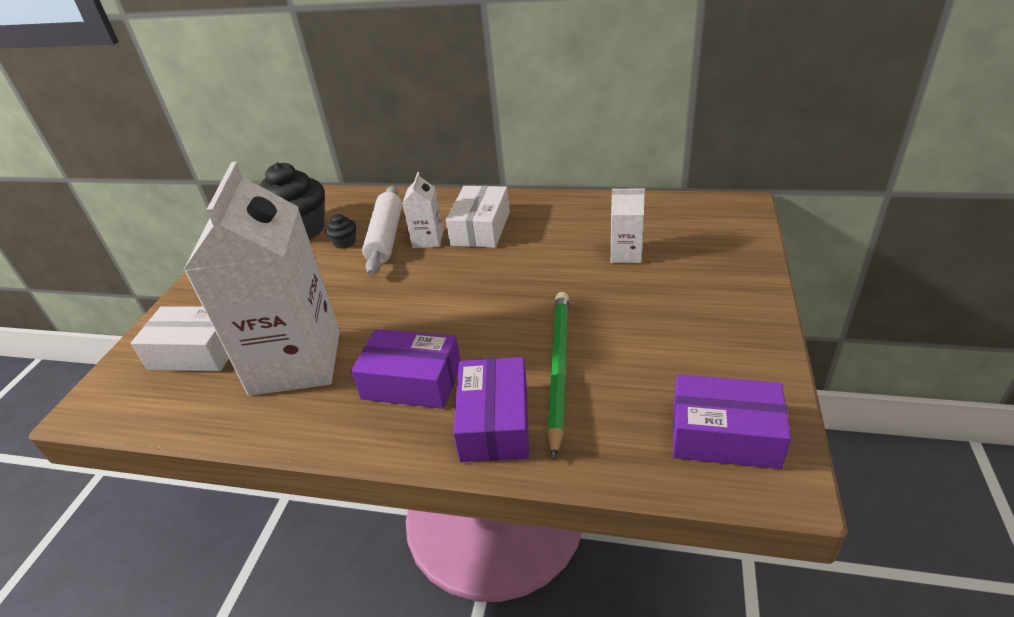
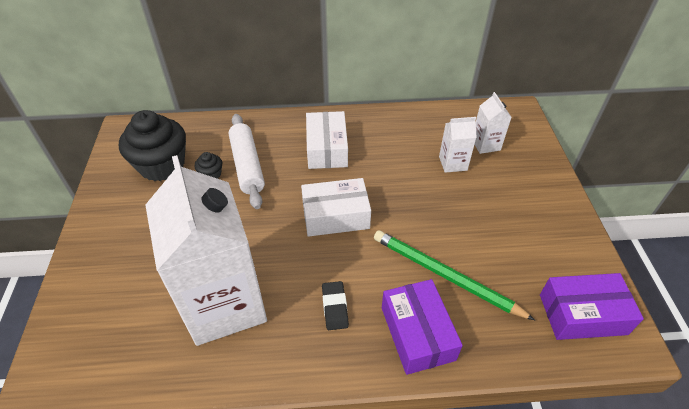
camera: 20 degrees left, 10 degrees up
(197, 351) = (122, 308): white box -> white box (335, 216)
(412, 382) = (335, 307): purple box -> black eraser
(428, 240) = (286, 165): white carton -> white carton (485, 144)
(558, 368) = (445, 275): green pencil -> green pencil turned 45 degrees counterclockwise

